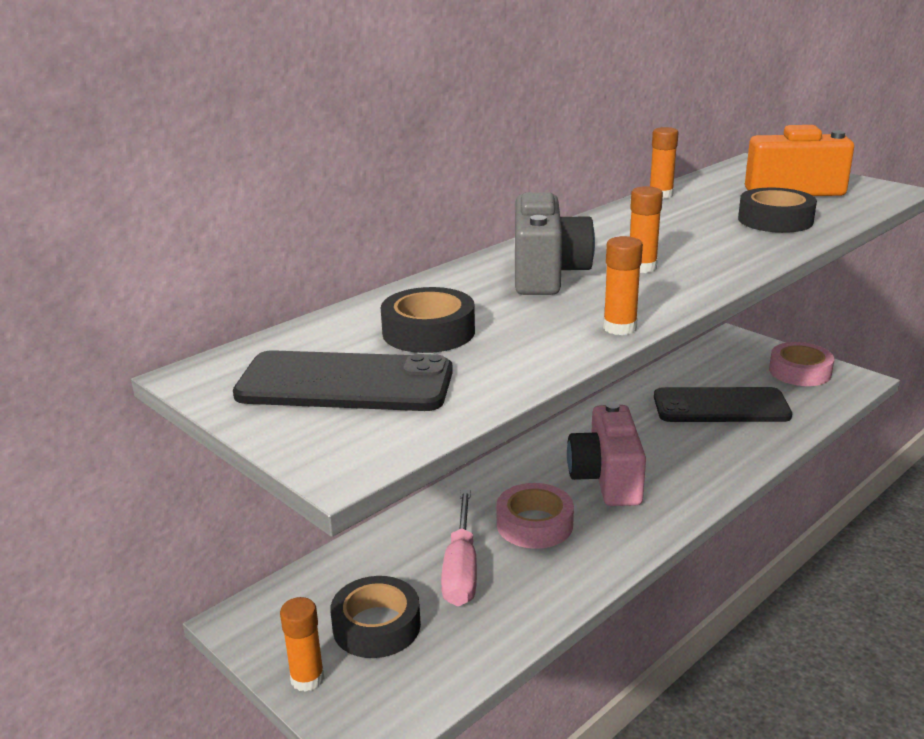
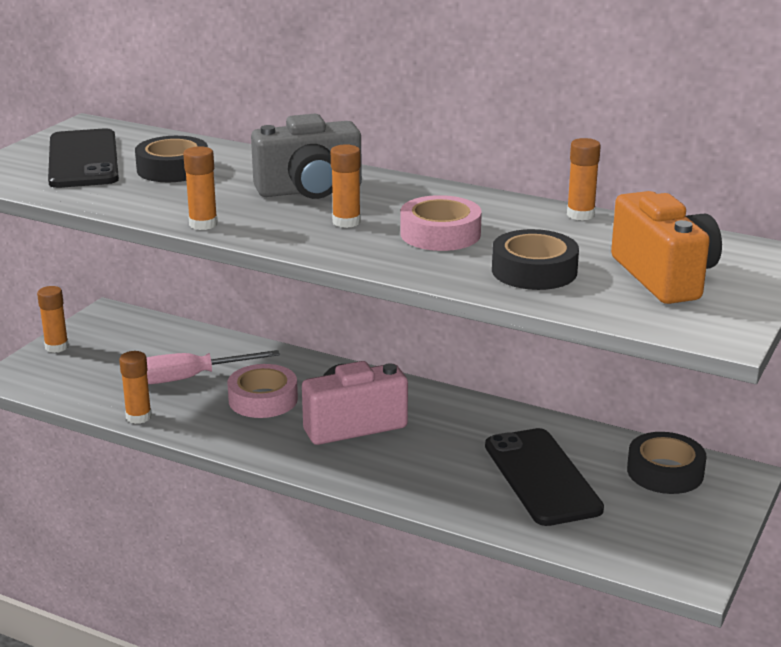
camera: 70 degrees right, 0 degrees up
(376, 626) = (114, 359): black tape -> black tape (665, 472)
(535, 619) = (138, 417): none -> orange glue stick
(800, 372) = (677, 529): pink tape -> pink tape (440, 234)

